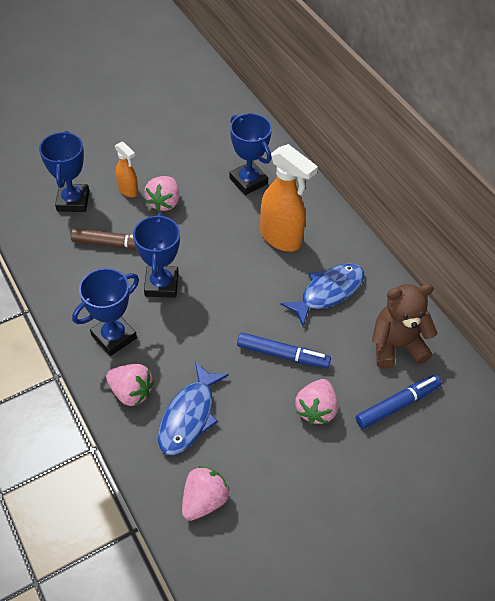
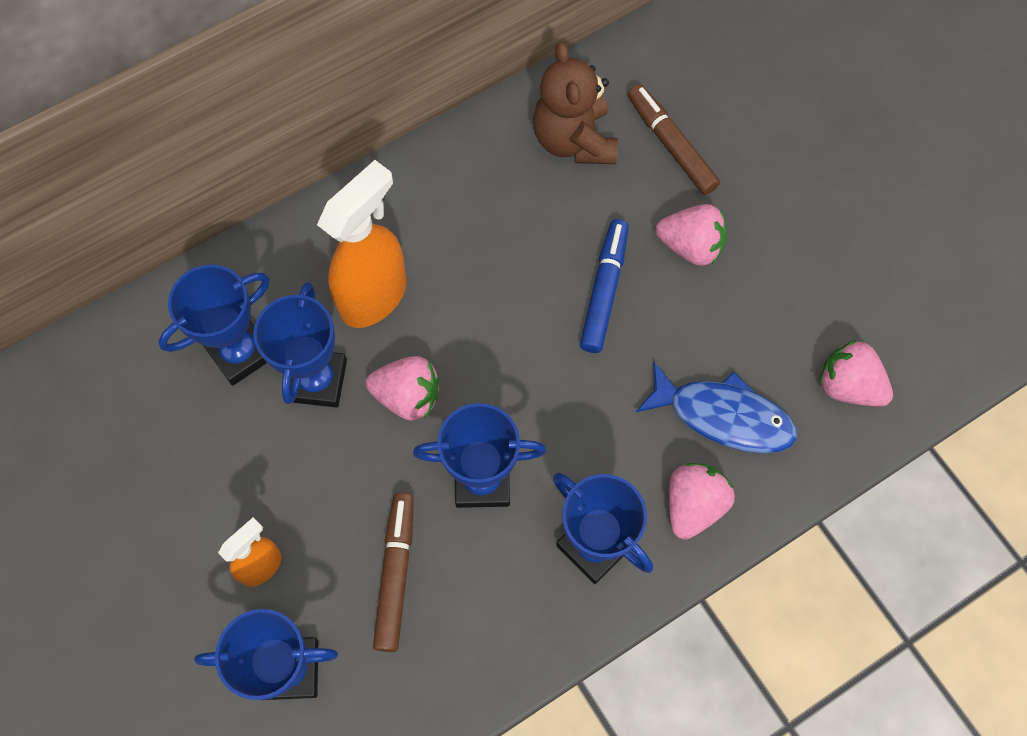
camera: 90 degrees left, 15 degrees up
(164, 202) = (293, 496): pink strawberry -> pink strawberry (407, 396)
(229, 212) = (317, 380): none -> blue trophy
(328, 292) = (483, 227): blue fish -> none
(397, 405) = (671, 145): blue marker -> brown marker

